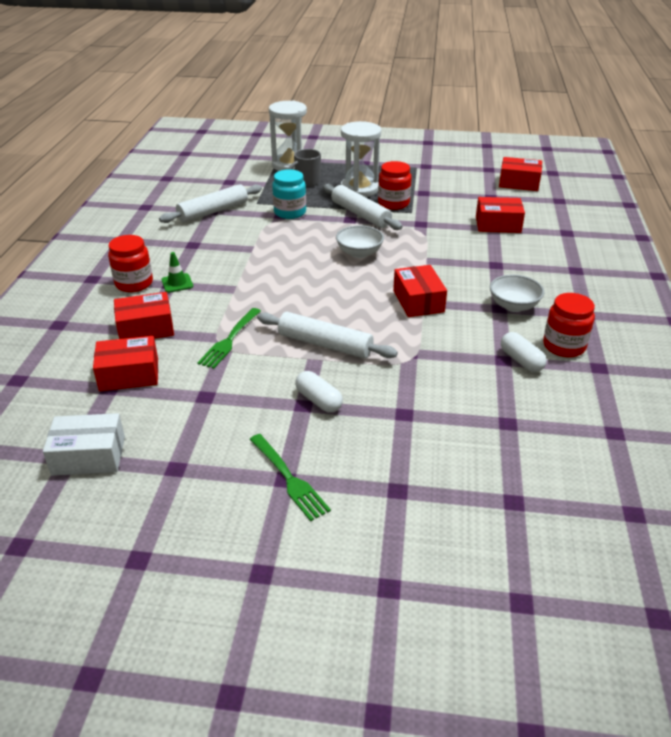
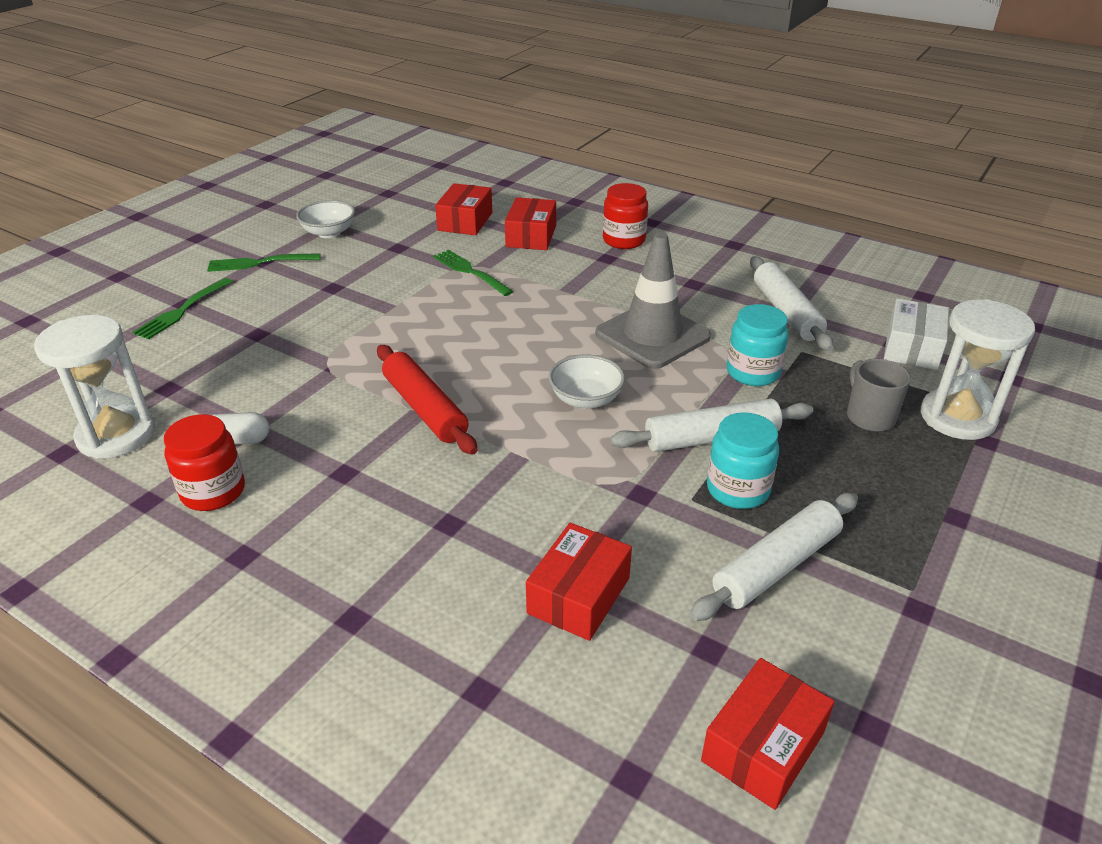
camera: 115 degrees right, 0 degrees up
(89, 456) = (381, 198): white box -> white box (912, 347)
(177, 283) = (606, 262): green traffic cone -> none
(272, 246) = (652, 335): none -> grey traffic cone
(318, 400) = (329, 296): white capsule -> none
(325, 344) = (408, 320): white rolling pin -> white rolling pin (776, 566)
(359, 189) = (817, 468): white hourglass -> white hourglass (116, 435)
(393, 203) = (737, 489): red jar -> turquoise jar
(408, 483) = (183, 310): none -> green fork
(418, 301) = (425, 408): red box -> red rolling pin
(513, 306) = (335, 489): white bowl -> white bowl (329, 233)

